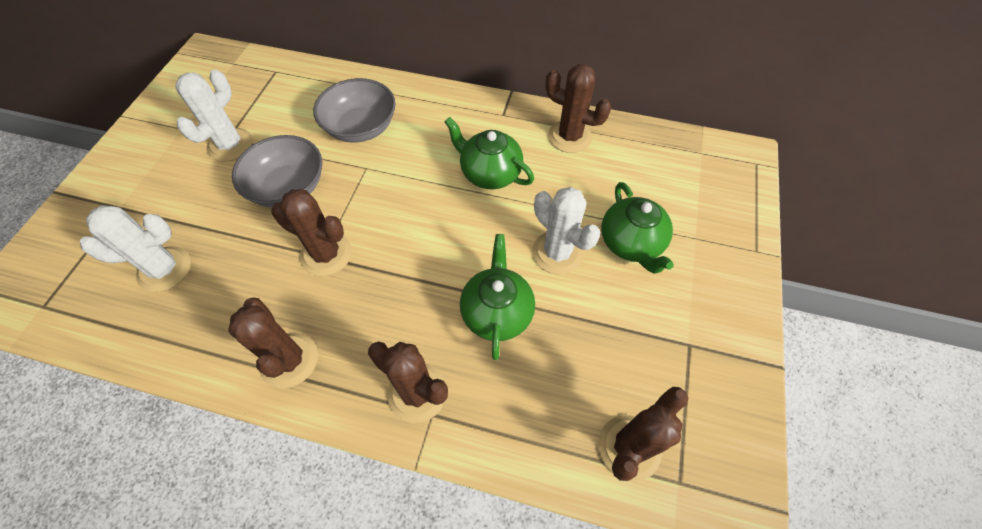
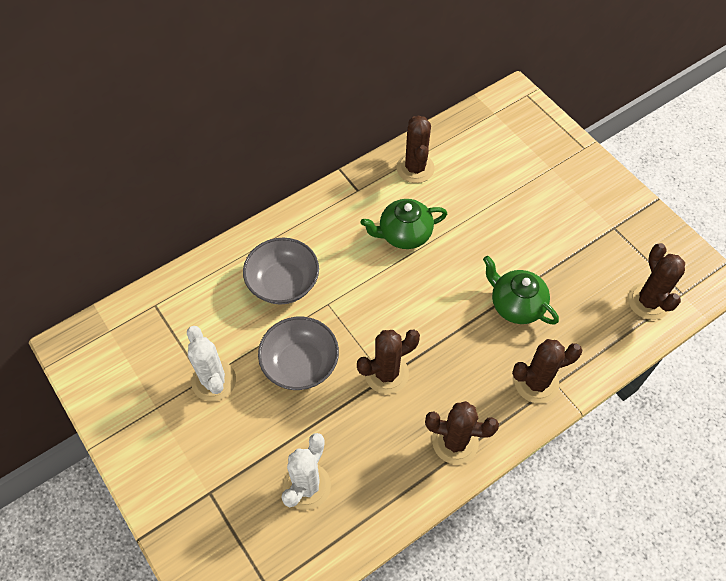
camera: 50 degrees left, 0 degrees up
(557, 252) = (500, 243): white cactus -> none
(569, 137) = (415, 168): brown cactus -> brown cactus turned 75 degrees counterclockwise
(631, 243) = (527, 202): green teapot -> none

